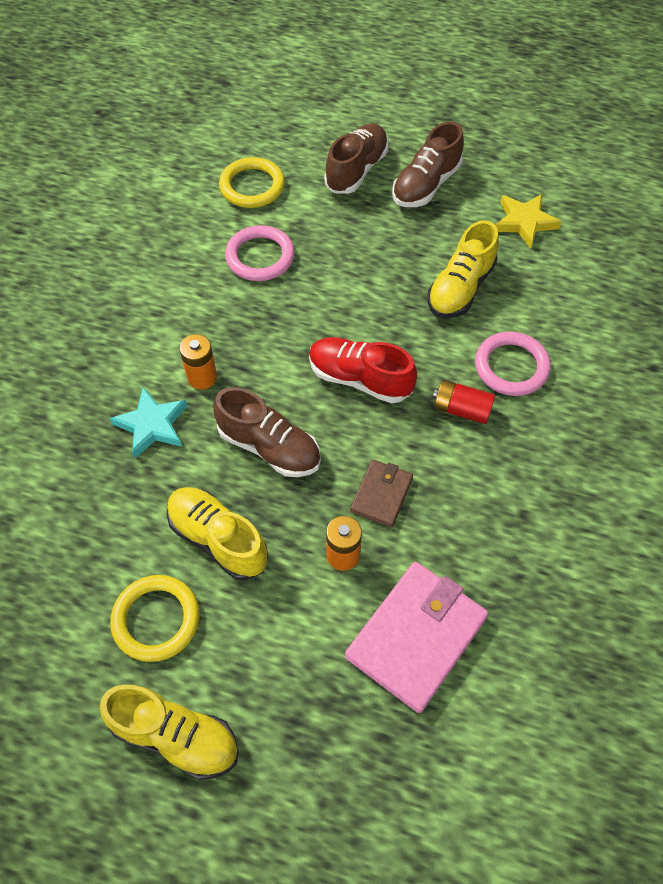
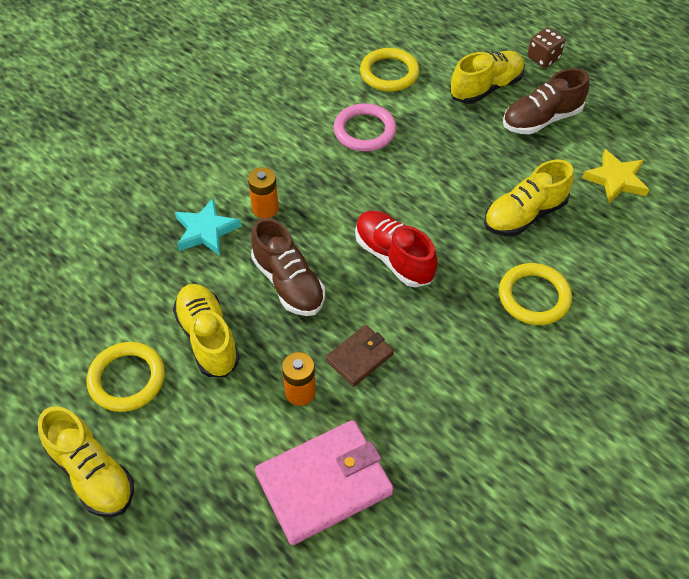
camera: 25 degrees right, 5 degrees down
(356, 170) = (486, 88): brown shoe -> yellow shoe
(395, 121) = (543, 58): none -> brown dice
(461, 409) = (468, 315): red battery -> none
(511, 367) = (534, 297): pink ring -> yellow ring

